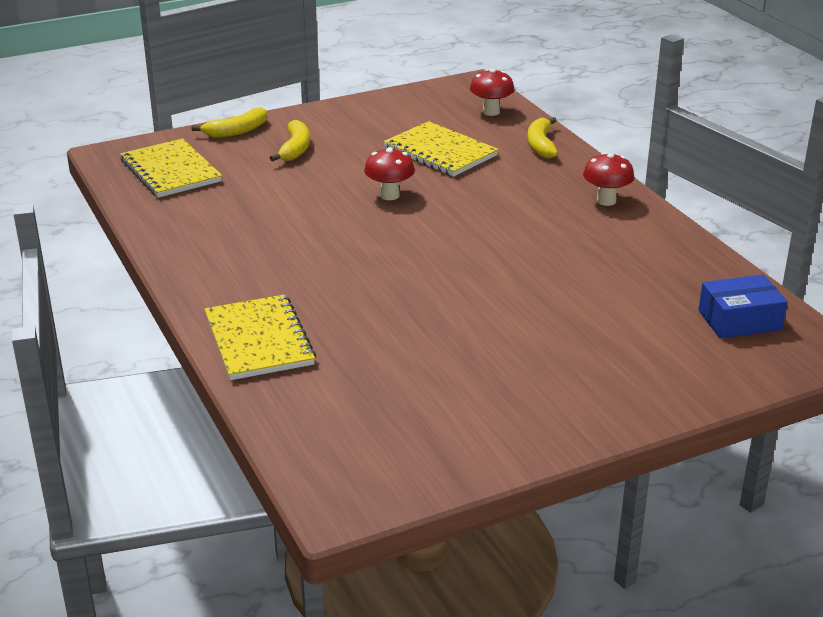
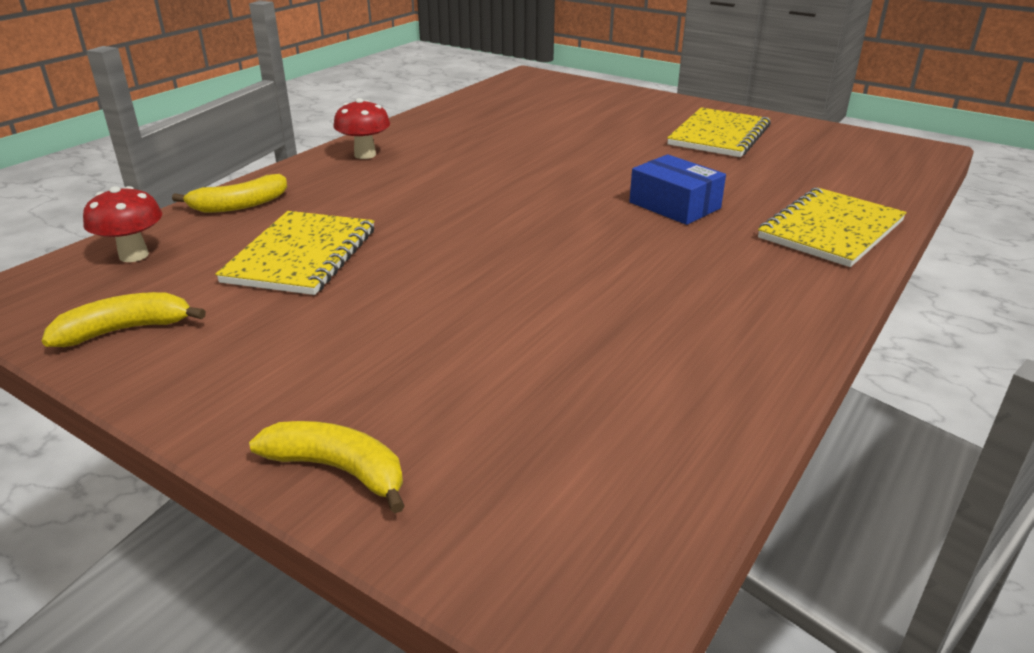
camera: 120 degrees left, 0 degrees up
(170, 171) = (573, 472): yellow notebook -> yellow notebook (719, 135)
(295, 149) = (372, 370): yellow banana -> yellow banana (125, 330)
(389, 195) = (460, 253): red mushroom -> none
(739, 320) = (521, 94): blue box -> blue box (674, 205)

